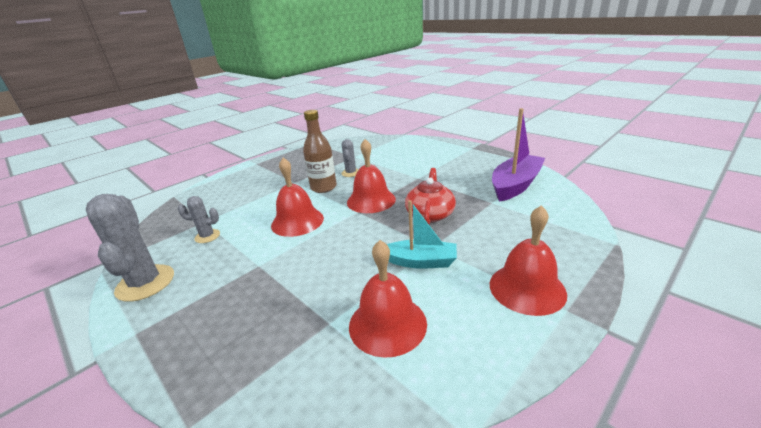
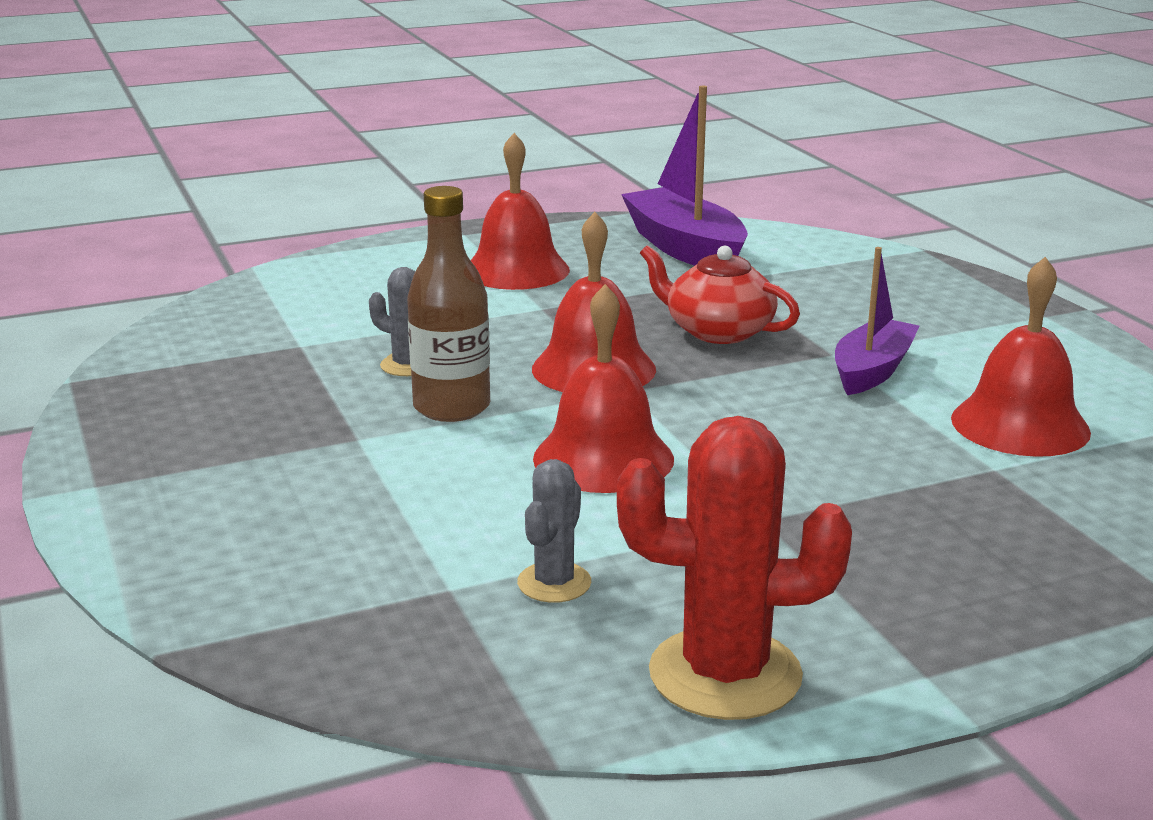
camera: 70 degrees left, 5 degrees down
(145, 283) = (725, 674): grey cactus -> red cactus
(421, 262) = (872, 371): turquoise boat -> purple boat
(527, 288) = (989, 322): red bell -> red bell (516, 270)

